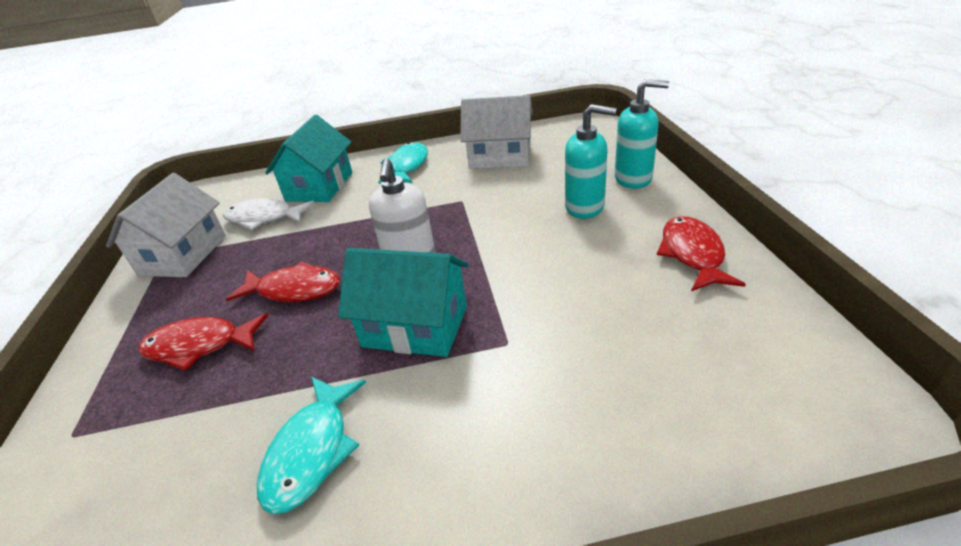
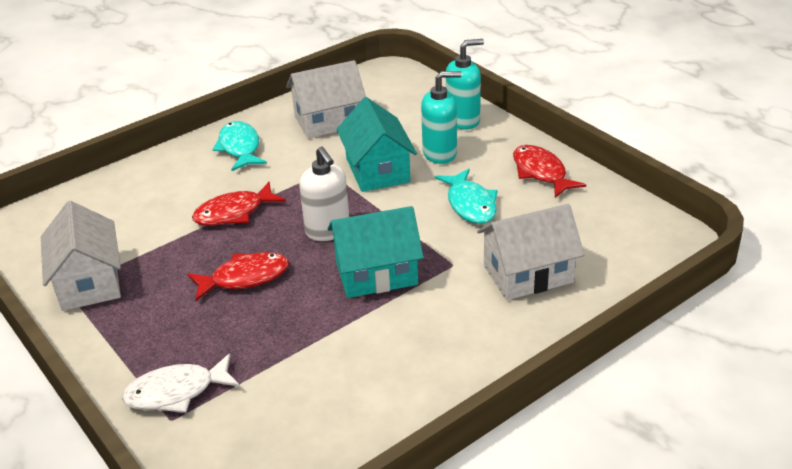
camera: 30 degrees left, 0 degrees up
(199, 346) = (206, 338): red fish -> red fish (234, 213)
(264, 218) = (137, 230): white fish -> white fish (176, 392)
(312, 451) = (374, 362): turquoise fish -> turquoise fish (470, 204)
(320, 186) = (163, 187): turquoise house -> turquoise house (377, 170)
(594, 390) = (528, 274): none -> white house

